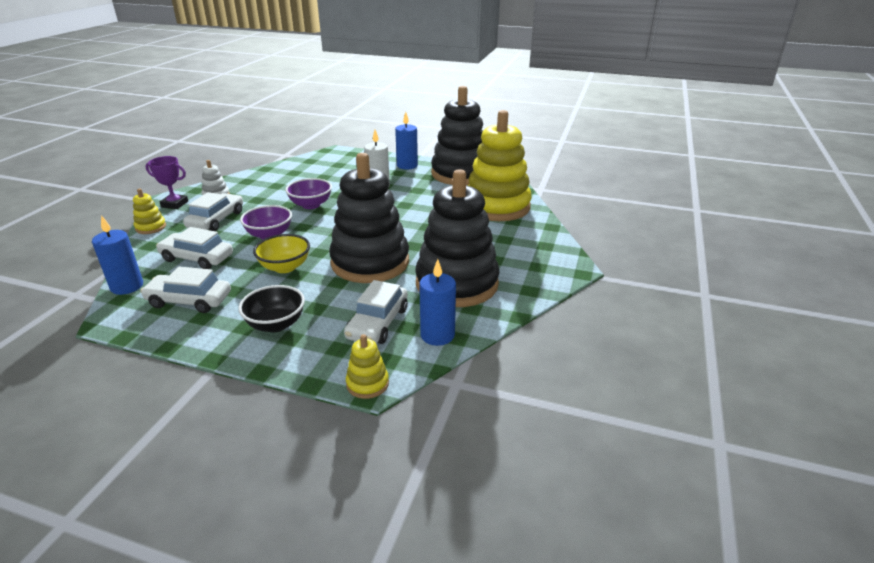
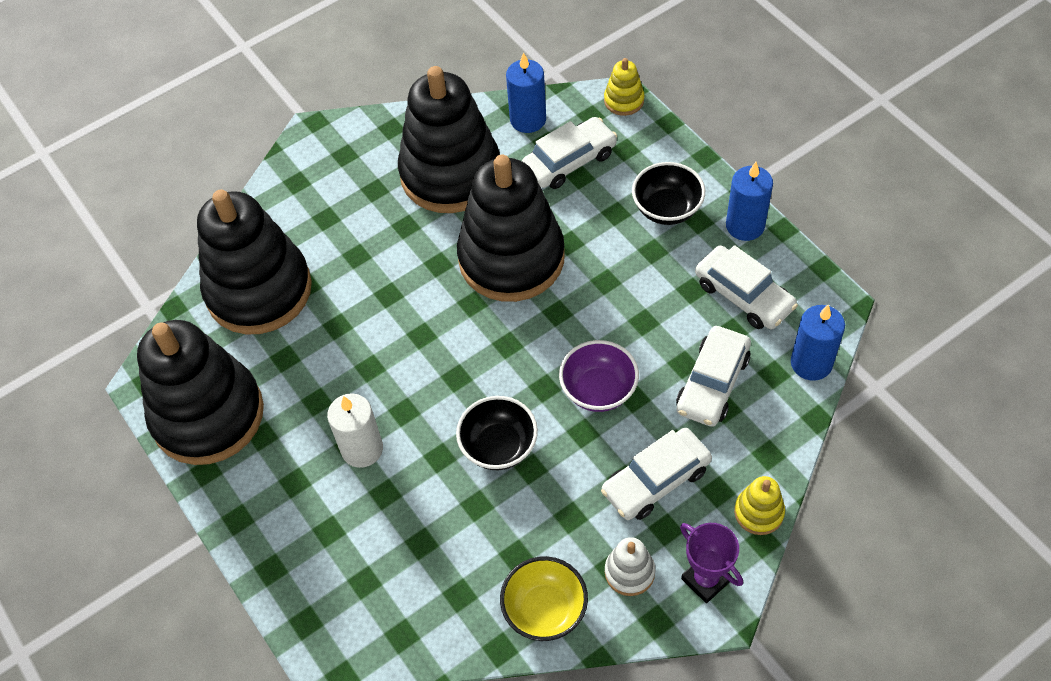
camera: 140 degrees left, 25 degrees up
(197, 258) = (712, 383): white car -> white car turned 60 degrees clockwise
(285, 267) = (613, 302): yellow bowl -> yellow bowl (545, 610)
(311, 205) = (499, 446): purple bowl -> black bowl
(407, 165) = (258, 500): blue candle -> blue candle (745, 226)
(497, 206) = (259, 290): yellow stacking toy -> black stacking toy

